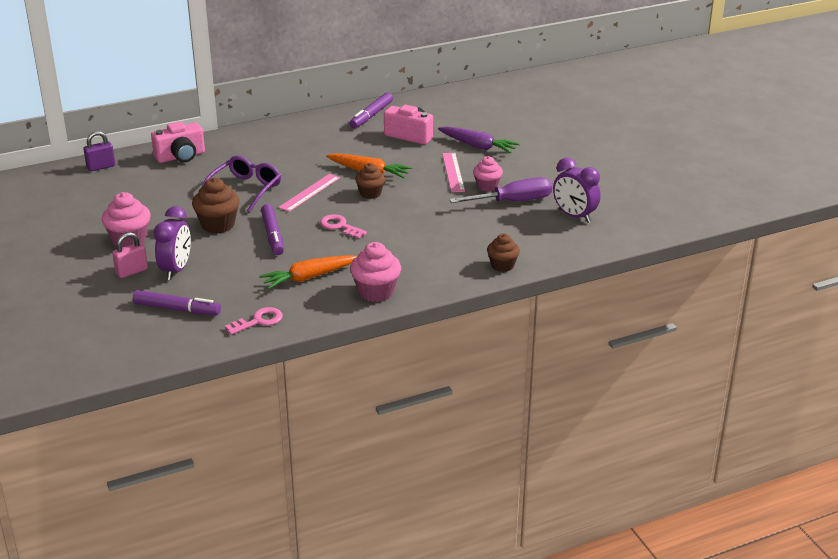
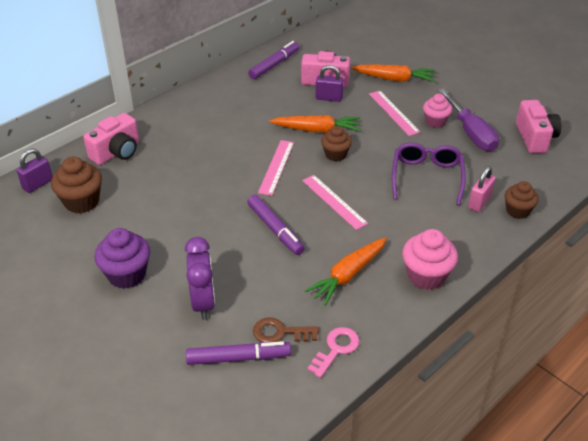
camera: 20 degrees left, 10 degrees up
(129, 240) = (127, 275): pink cupcake -> purple cupcake
(132, 271) = (155, 318): pink padlock -> pink padlock (479, 202)
(218, 225) = (210, 230): brown cupcake -> brown cupcake (82, 202)
(222, 301) = (280, 332): none -> brown key
(245, 190) = (210, 178): purple glasses -> purple glasses (426, 177)
(340, 226) = (334, 201): pink key -> pink ruler
(371, 115) = (274, 65): purple marker -> purple marker turned 150 degrees counterclockwise
(401, 150) = (329, 98): none -> purple padlock
(478, 146) = (394, 79): purple carrot -> orange carrot
(514, 201) = (471, 133): purple screwdriver -> purple screwdriver turned 105 degrees clockwise
(574, 216) = (535, 138): purple clock -> pink camera

